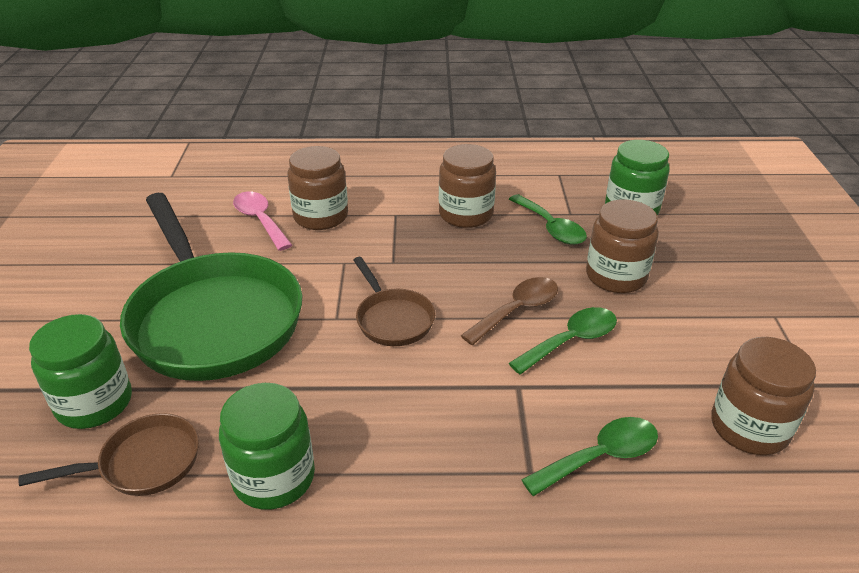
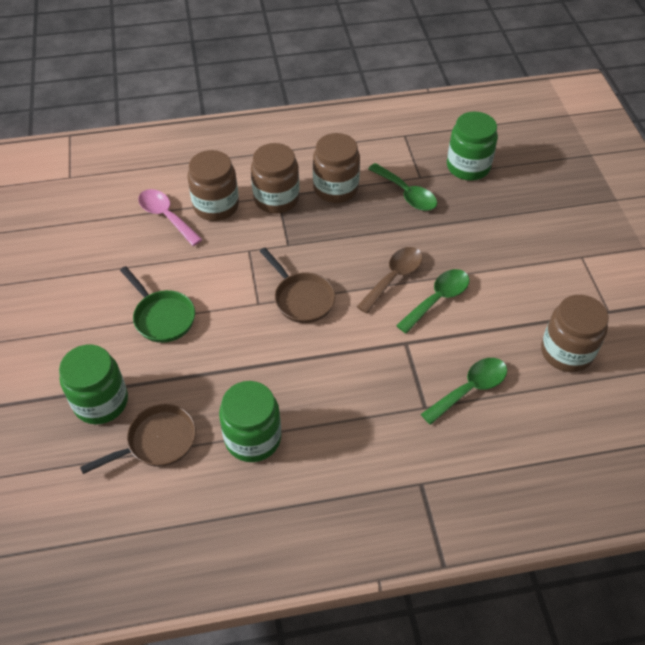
camera: 10 degrees left, 15 degrees up
(213, 318) = (162, 317): green pan -> green pan, size x0.46
(616, 276) = (463, 236): brown jar -> brown jar (276, 199)

